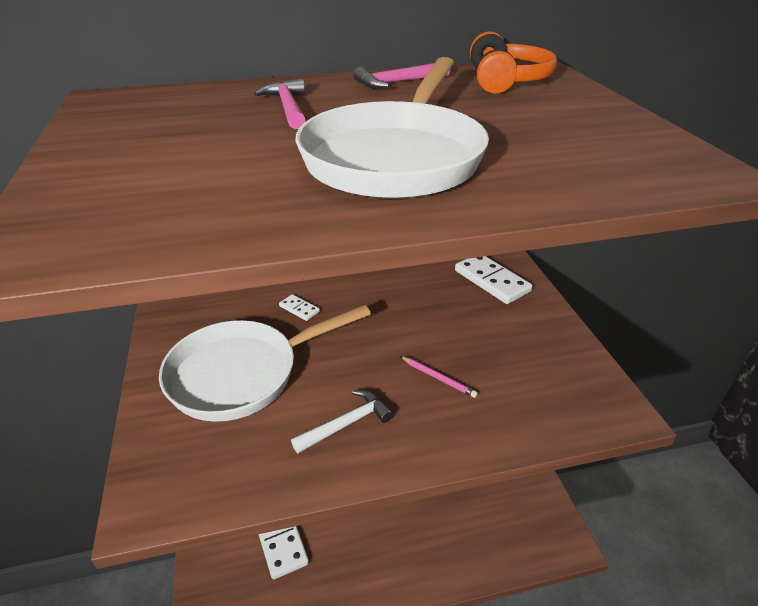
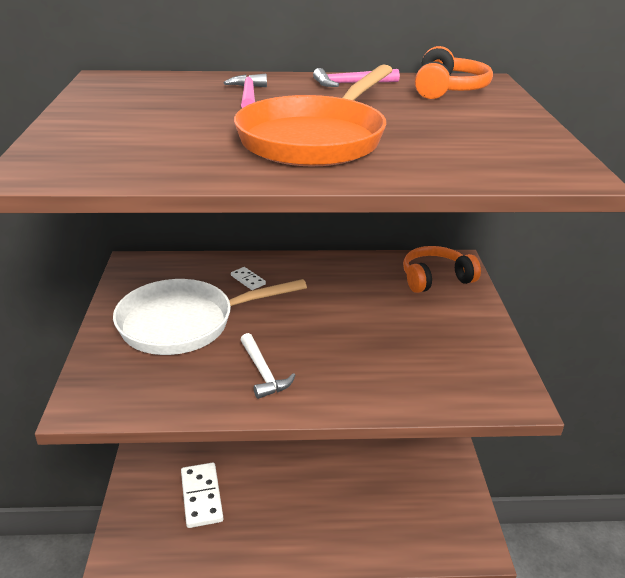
camera: 10 degrees right, 5 degrees down
(346, 424) = (263, 372): white hammer -> white hammer turned 90 degrees clockwise
(396, 157) = (316, 138): white pan -> orange pan
(438, 378) = (356, 349): pink pencil -> none
(491, 281) = (435, 279): white domino -> orange headphones

